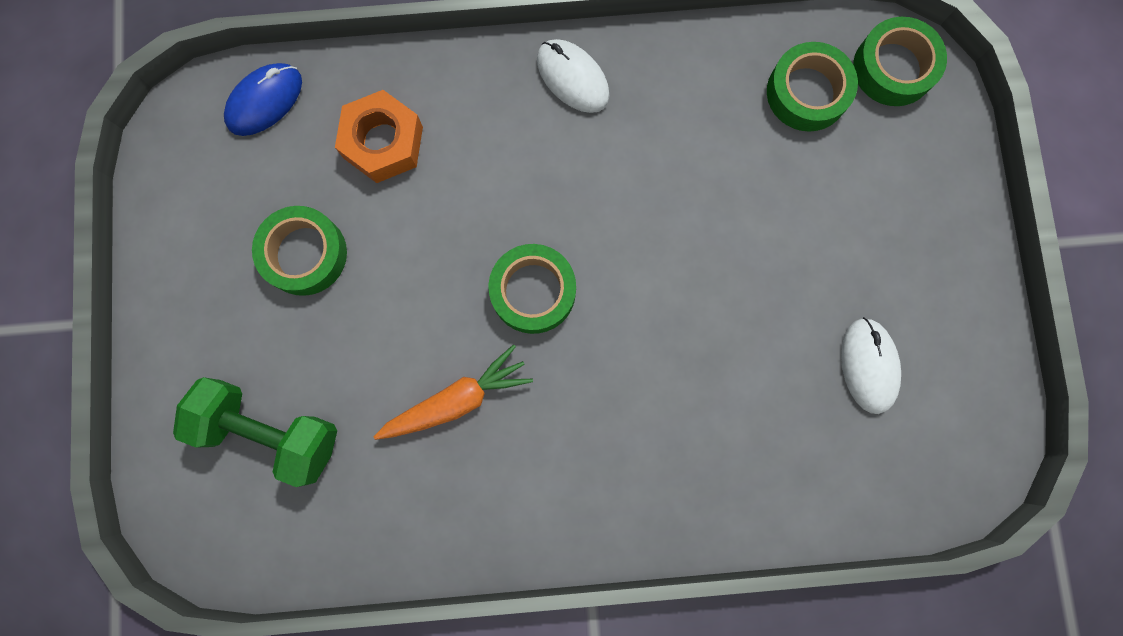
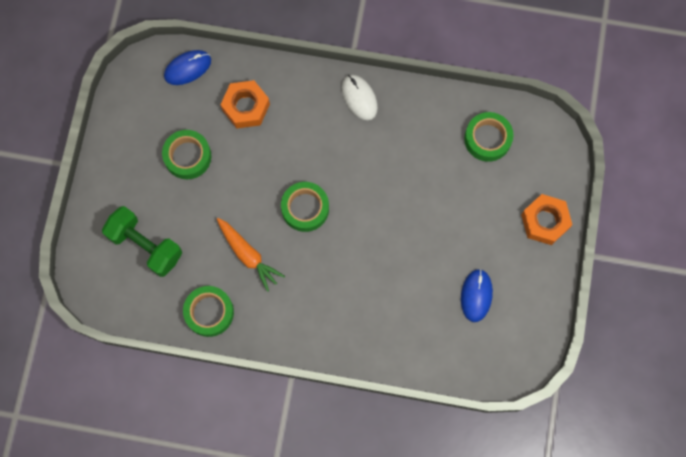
camera: 15 degrees right, 5 degrees down
(456, 400) = (248, 255): orange carrot -> orange carrot turned 60 degrees clockwise
(868, 366) = (476, 295): white mouse -> blue mouse
(893, 68) = (540, 137): green tape -> green tape (209, 312)
(944, 207) = (544, 221): none -> orange nut

